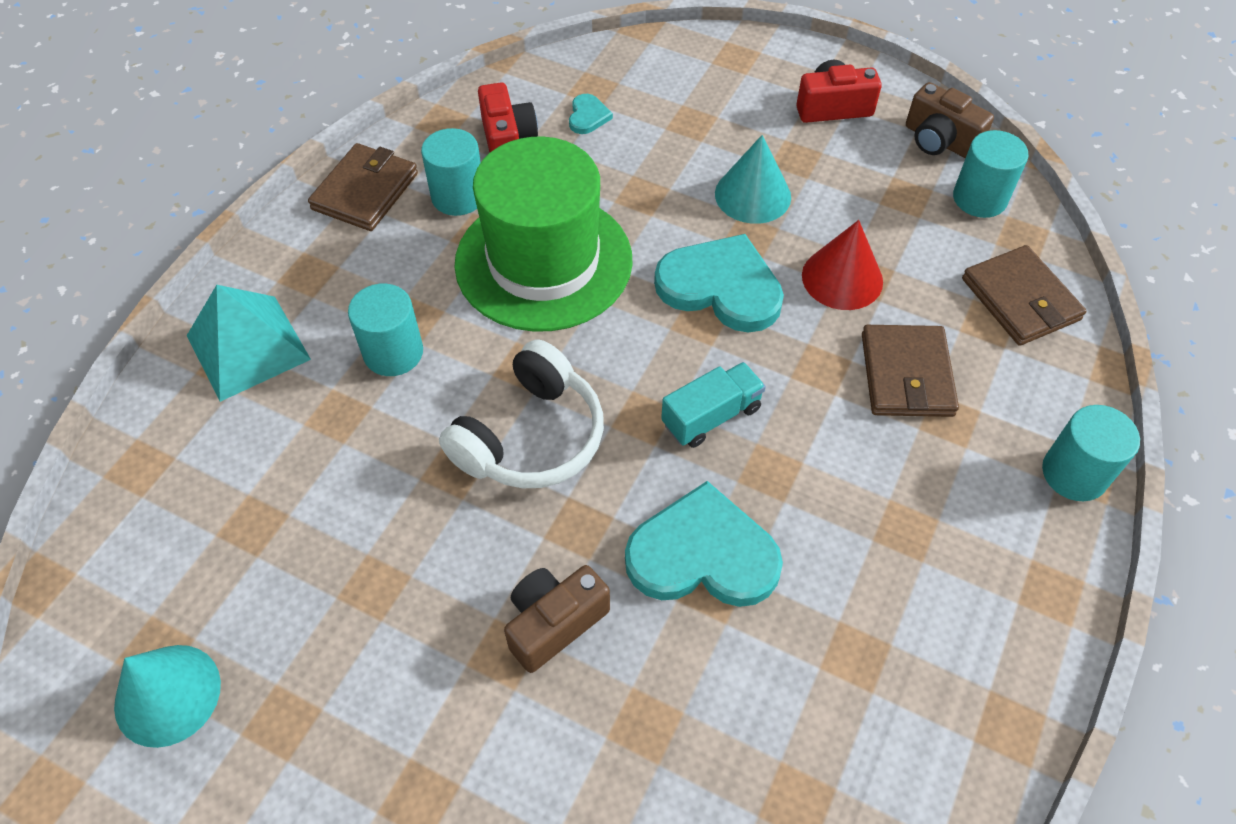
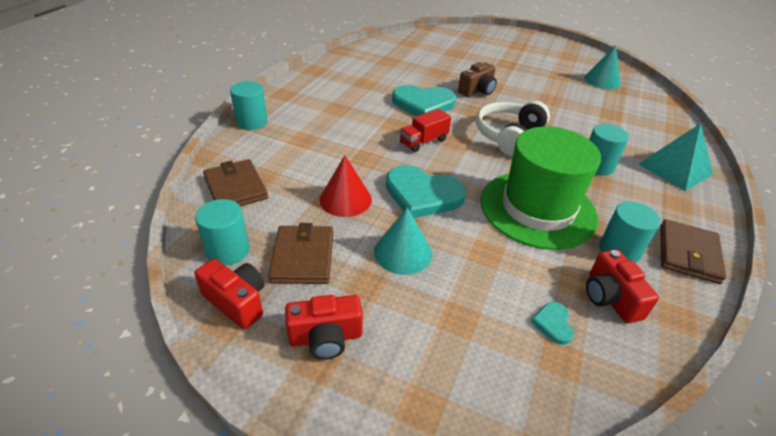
camera: 175 degrees right, 15 degrees down
(711, 416) = (423, 141): turquoise truck -> red truck
(906, 374) = (319, 155): brown wallet -> brown wallet (303, 257)
(939, 140) = (237, 302): brown camera -> red camera

